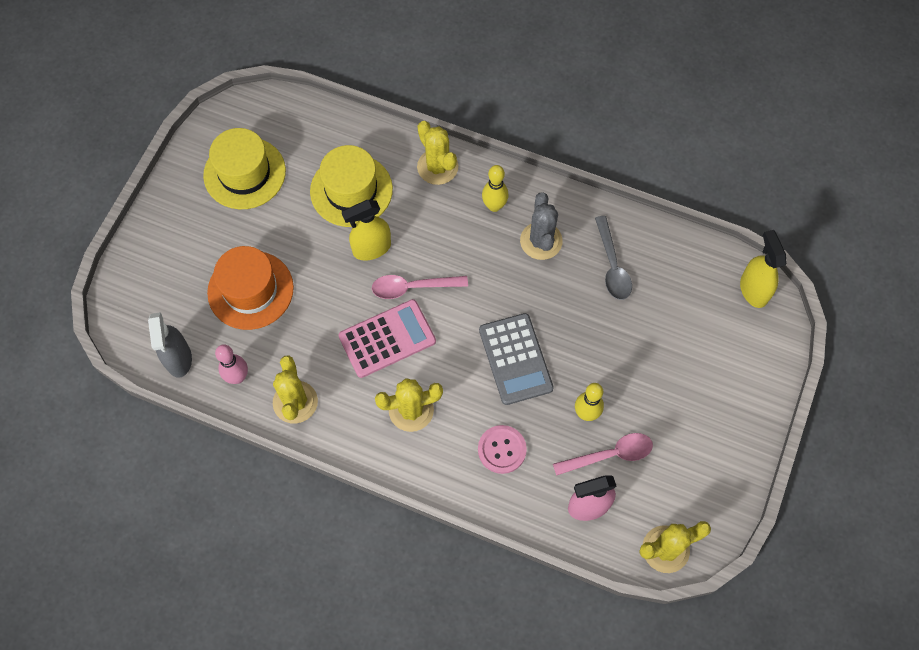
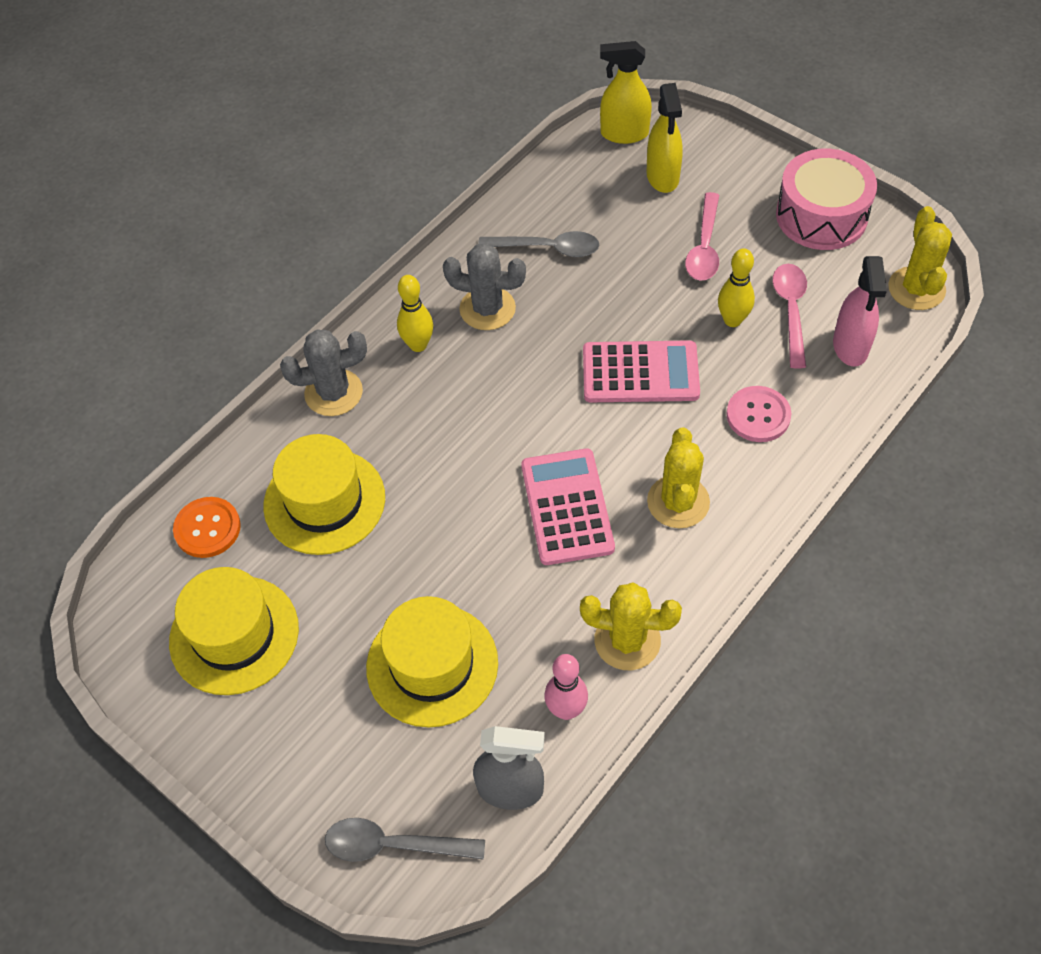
camera: 70 degrees left, 10 degrees down
(131, 304) = (393, 845): none -> grey spoon
(250, 290) = (432, 665): orange hat -> yellow hat
(313, 131) = (207, 528): none -> orange button
(371, 248) = (425, 496): yellow spray bottle -> yellow spray bottle (662, 177)
(412, 287) = (501, 461): pink spoon -> pink spoon (704, 247)
(437, 167) = (333, 393): yellow cactus -> grey cactus
(515, 359) = (640, 373): grey calculator -> pink calculator
(719, 461) = (821, 215): none -> pink drum

